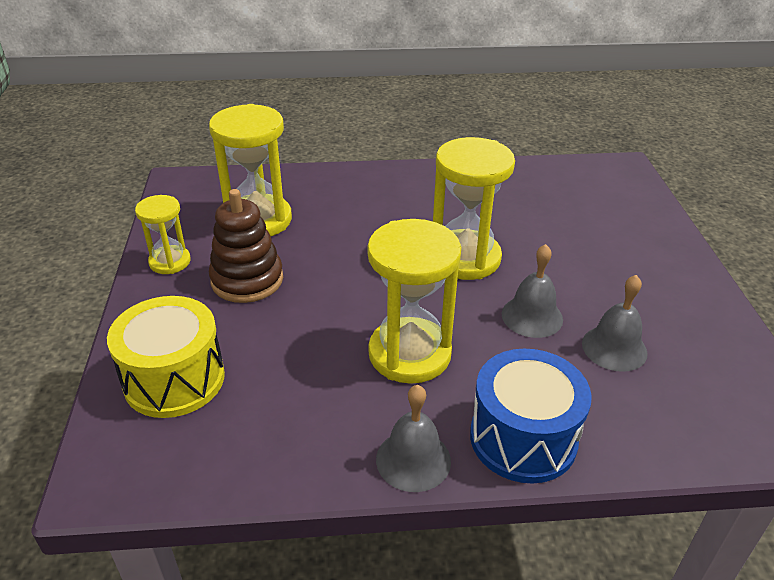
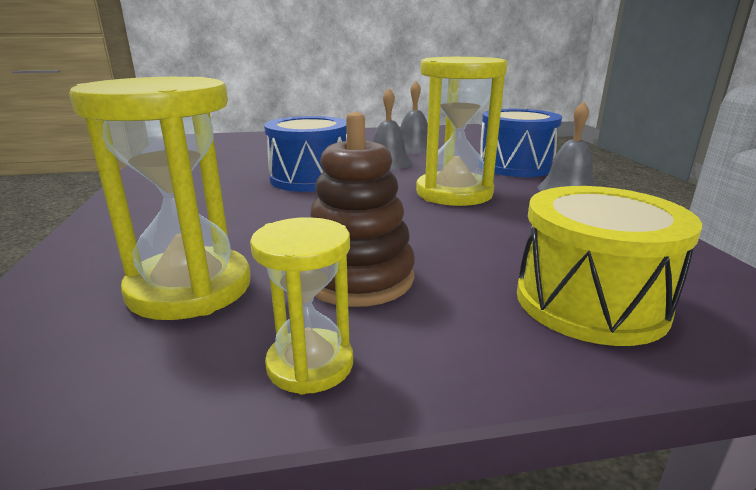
camera: 95 degrees left, 15 degrees down
(465, 258) = (310, 179): yellow hourglass -> blue drum

